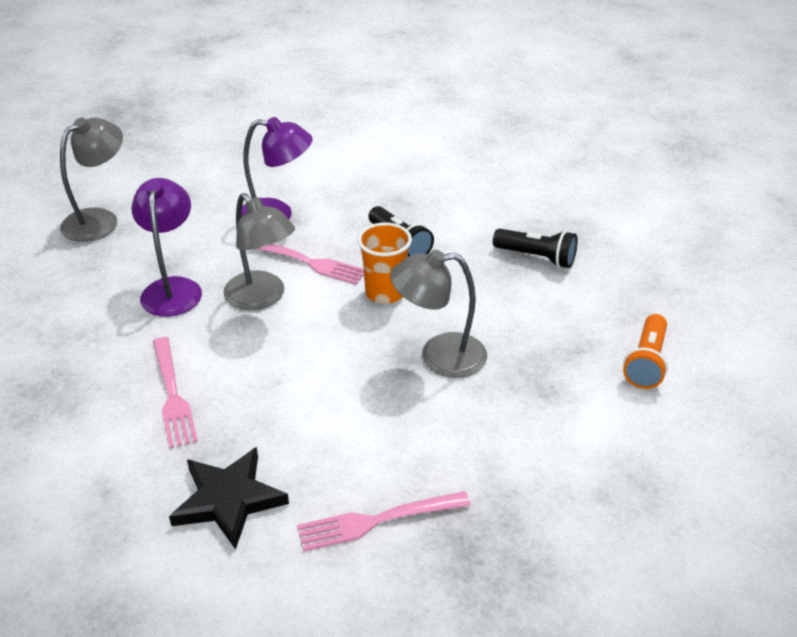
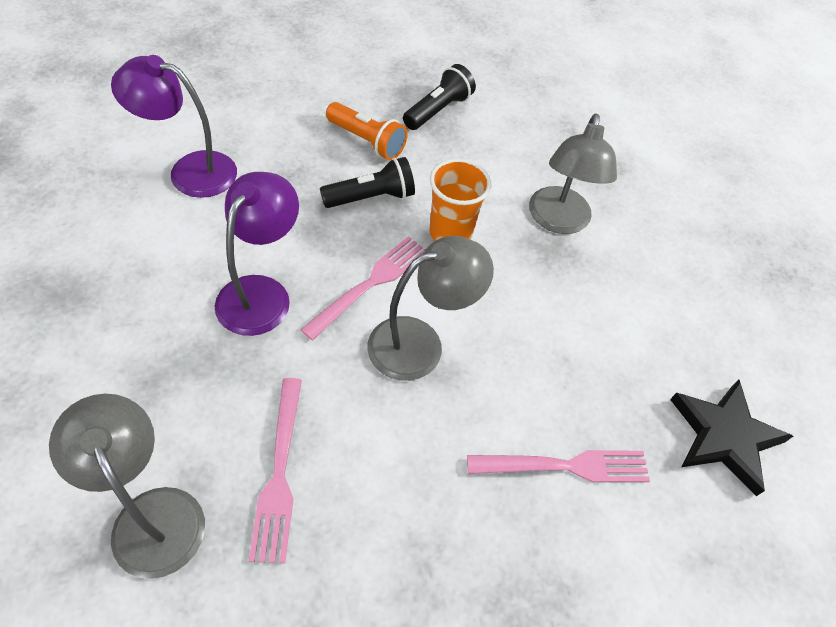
camera: 80 degrees left, 15 degrees up
(173, 288) = (365, 436): purple lamp -> purple lamp (190, 171)
(377, 521) = (754, 323): pink fork -> pink fork (279, 473)
(646, 362) = (596, 100): orange flashlight -> orange flashlight (367, 141)

